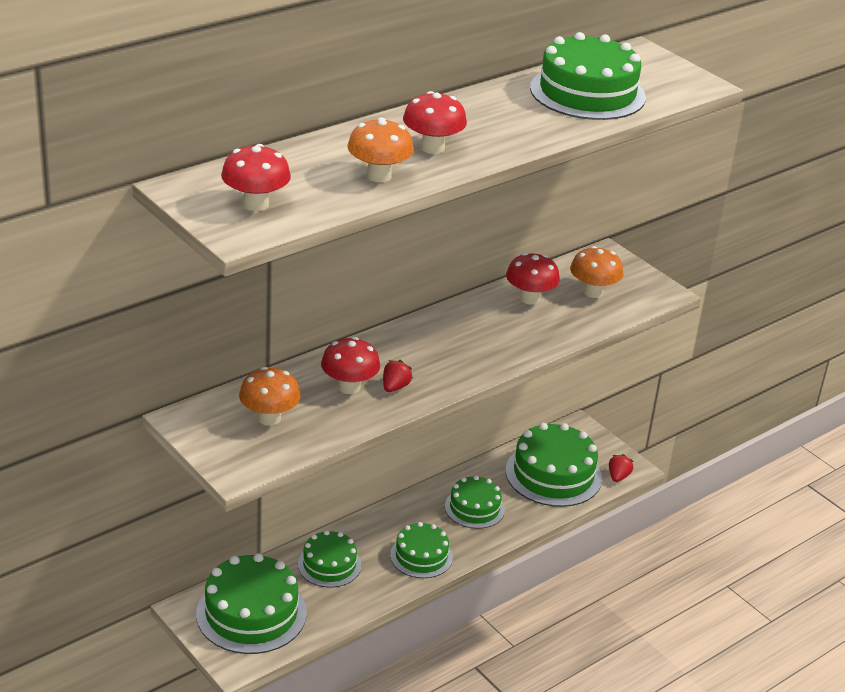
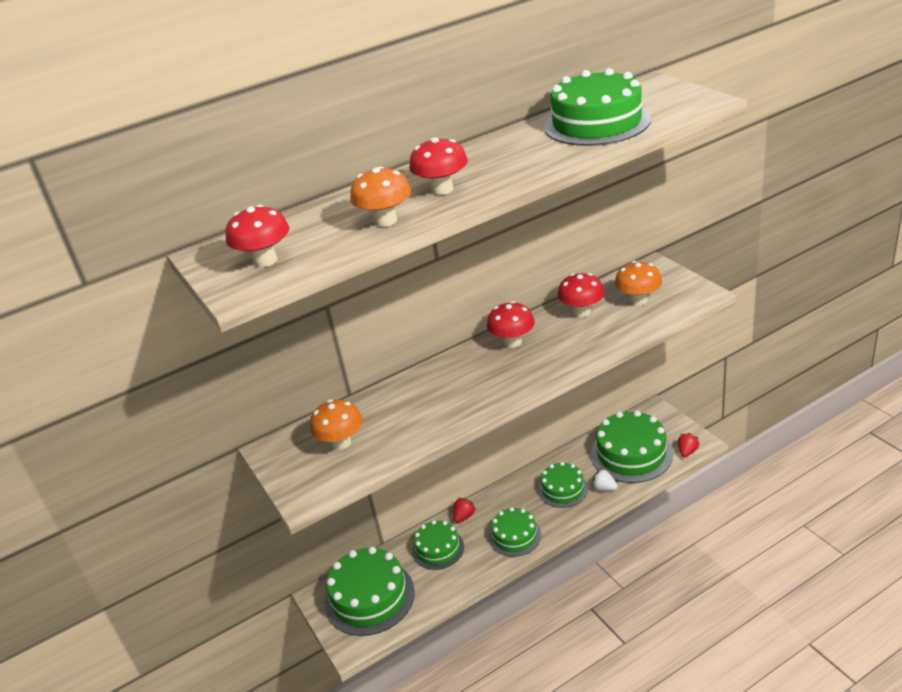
camera: 15 degrees right, 0 degrees up
(349, 387) = (414, 408): red mushroom -> red mushroom (512, 342)
(395, 387) = (454, 404): red strawberry -> red strawberry (464, 516)
(523, 510) = (604, 488): none -> white strawberry

